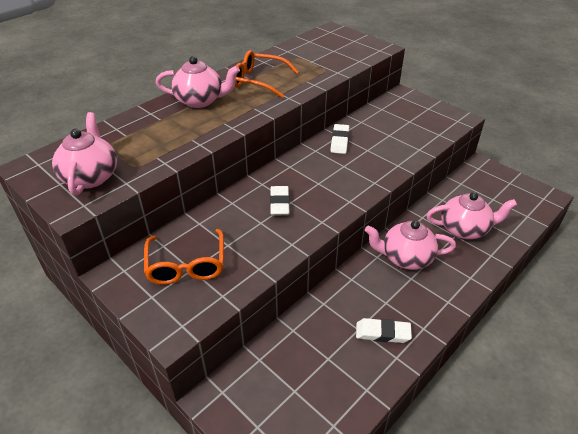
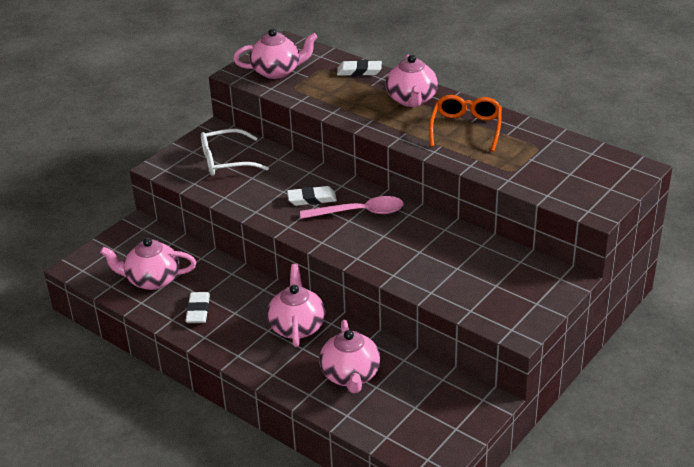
camera: 85 degrees right, 5 degrees down
(186, 265) = (226, 161): orange glasses -> white glasses
(308, 176) = (359, 212): none -> pink spoon
(327, 378) = (152, 280): none -> pink teapot
(339, 141) = (431, 230): white eraser -> white eraser (359, 71)

